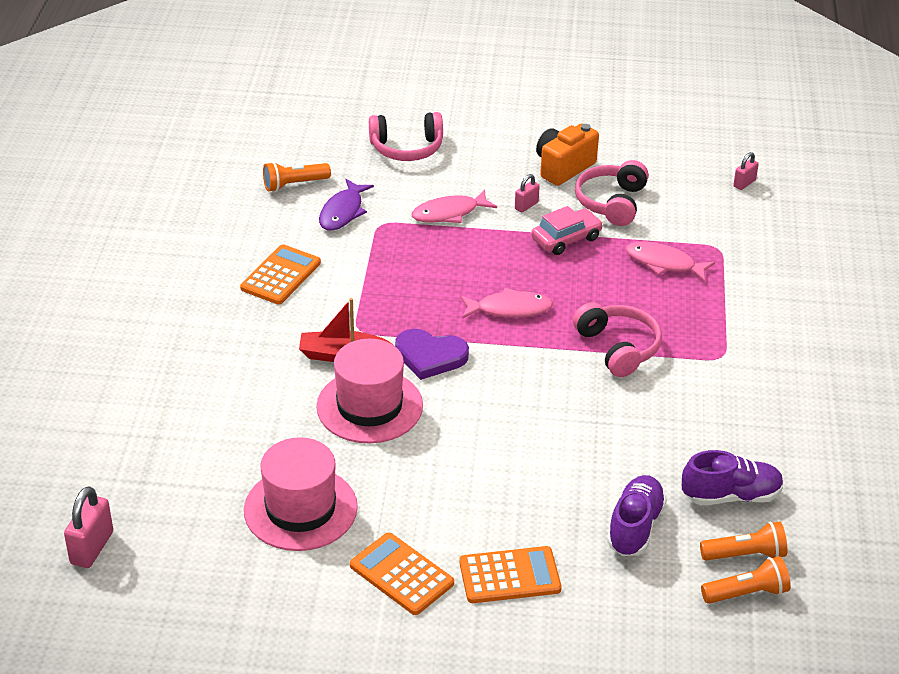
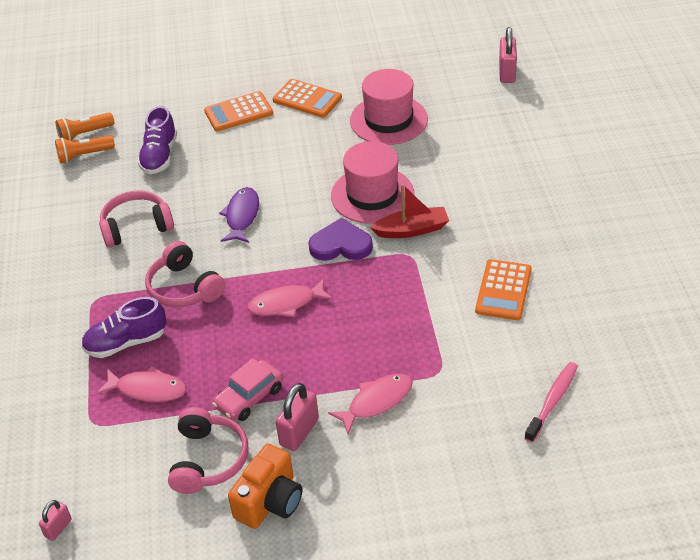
camera: 170 degrees right, 5 degrees up
(294, 184) = (552, 401): orange flashlight -> pink toothbrush
(343, 212) = (484, 377): purple fish -> purple fish (242, 216)
(407, 148) = (458, 488): pink headphones -> pink headphones (136, 227)
(526, 206) = (299, 432): pink padlock -> pink padlock, size x1.69
(731, 496) = (92, 190): purple shoe -> purple shoe (126, 342)

